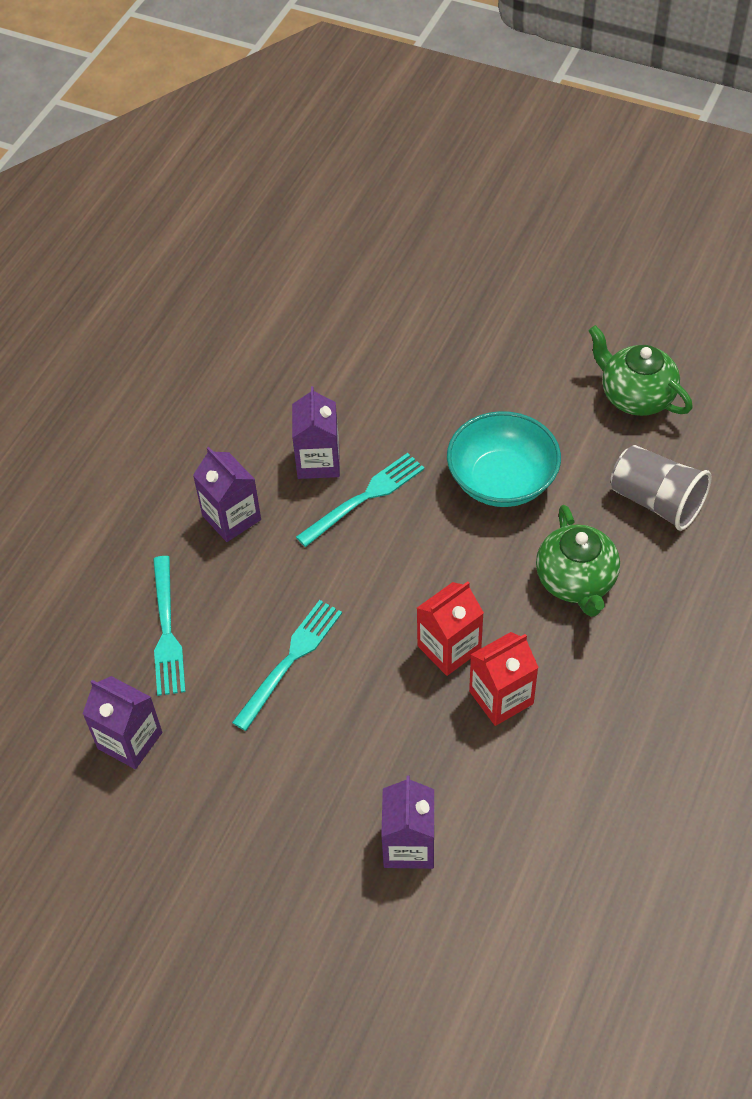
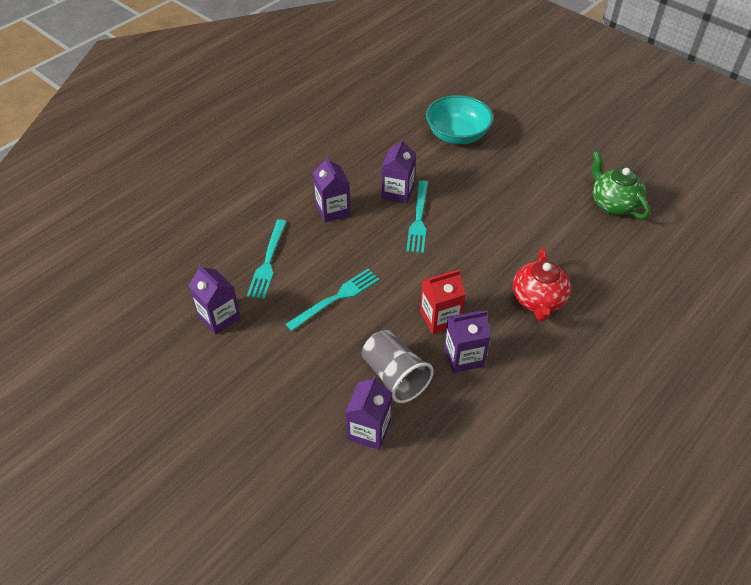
camera: 15 degrees right, 5 degrees down
(364, 498) = (418, 219): turquoise fork -> turquoise fork turned 120 degrees clockwise
(501, 697) = (463, 357): red carton -> purple carton
(502, 480) = (509, 230): turquoise bowl -> turquoise bowl (457, 135)
(576, 581) = (538, 301): green teapot -> red teapot
(656, 501) = (607, 267): grey cup -> grey cup (394, 376)

